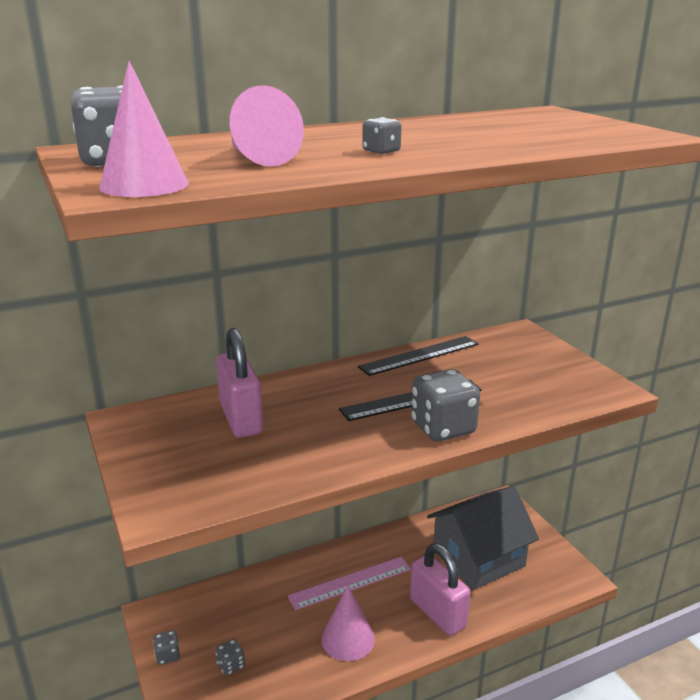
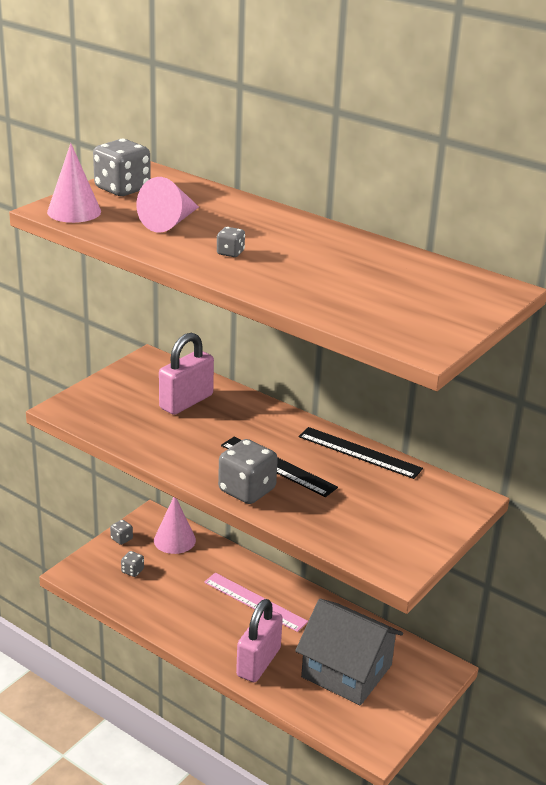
camera: 60 degrees right, 5 degrees up
(348, 639) = (195, 620): pink cone -> pink cone (174, 540)

